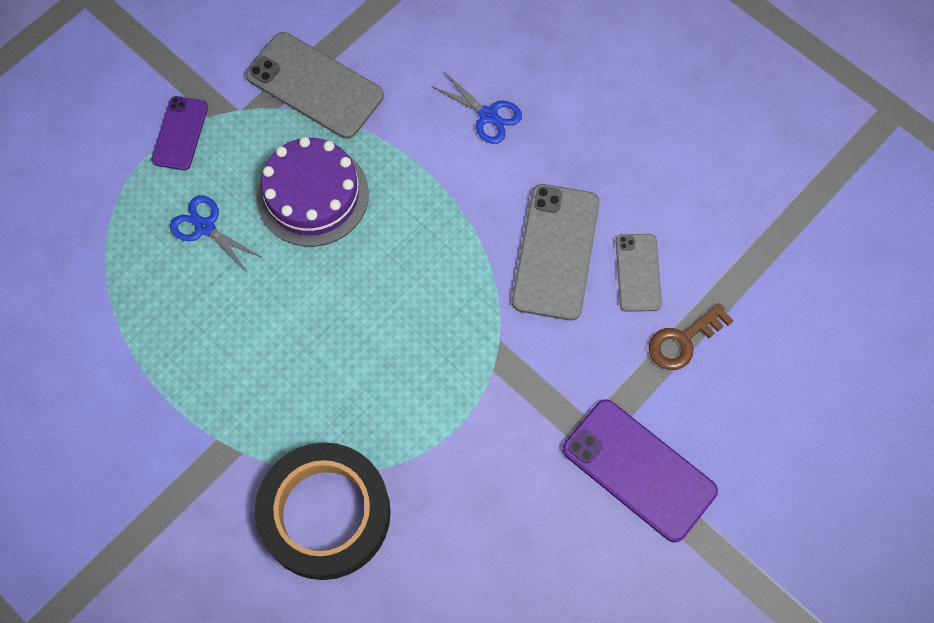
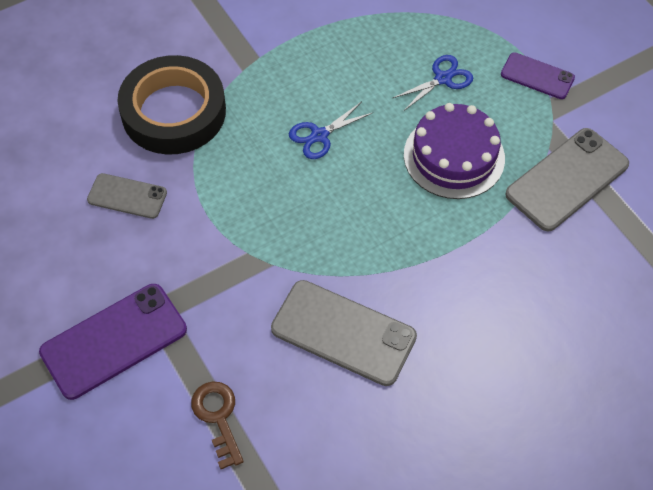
camera: 105 degrees right, 10 degrees down
(488, 115) = (505, 313): blue scissors -> blue scissors (319, 135)
(638, 272) = (300, 399): grey phone -> grey phone (127, 196)

